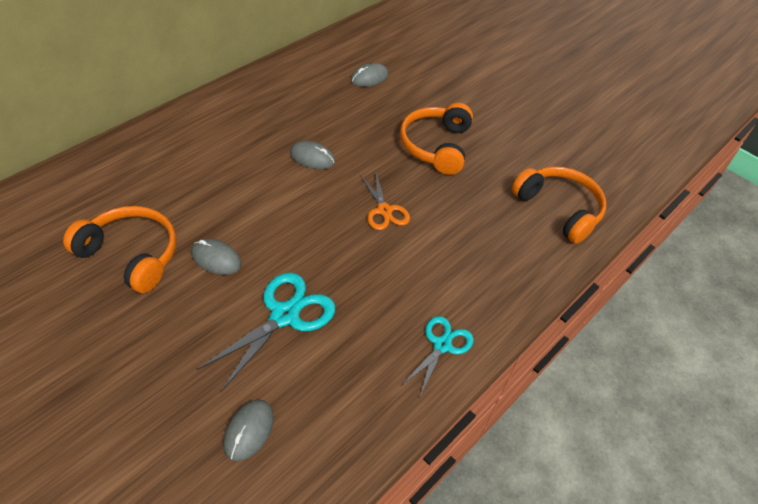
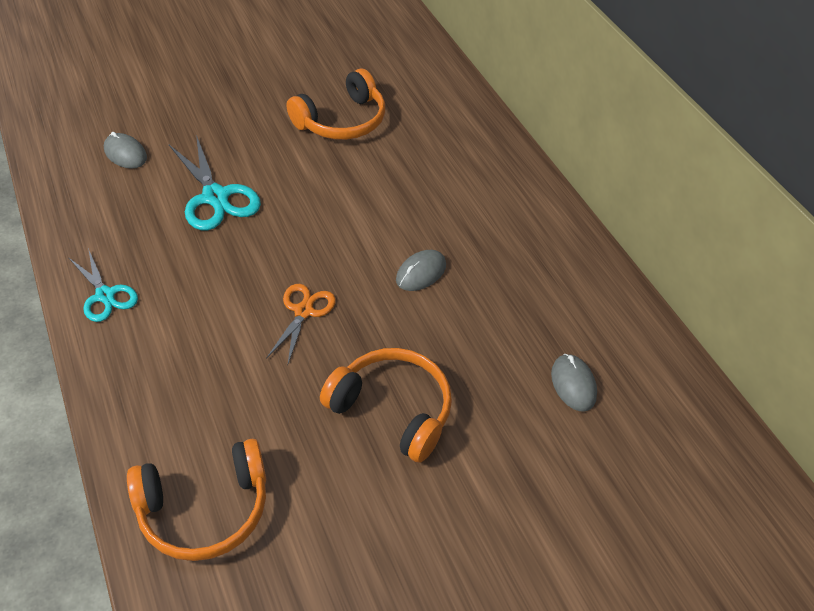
camera: 115 degrees right, 0 degrees up
(216, 259) = (308, 169): grey mouse -> none
(384, 210) = (303, 311): orange scissors -> orange scissors turned 105 degrees clockwise

